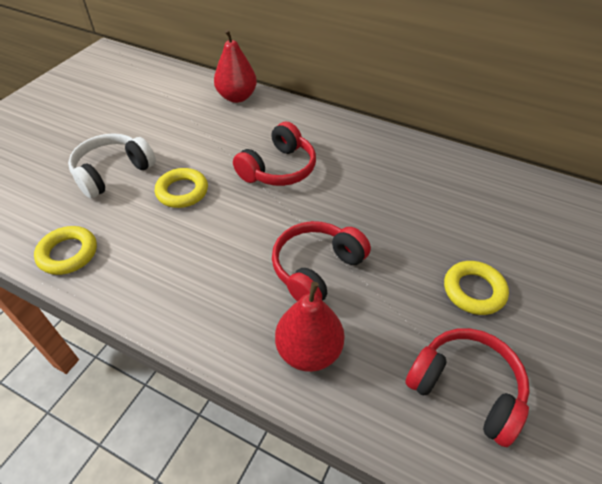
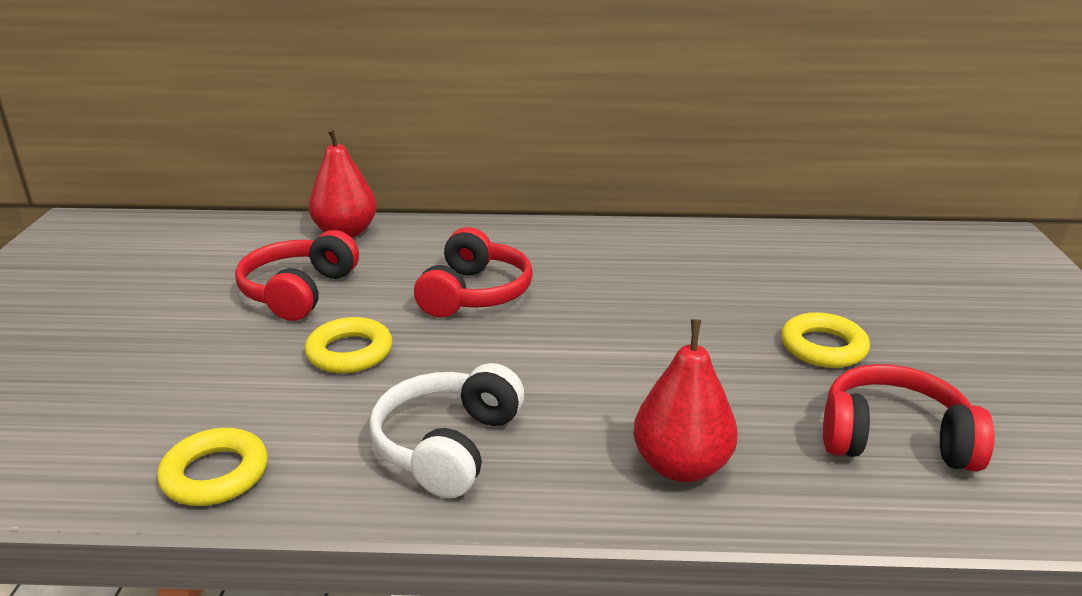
camera: 25 degrees left, 20 degrees down
(113, 172) = (212, 359): white headphones -> white headphones (448, 446)
(316, 269) = (618, 382): red headphones -> red headphones (299, 292)

